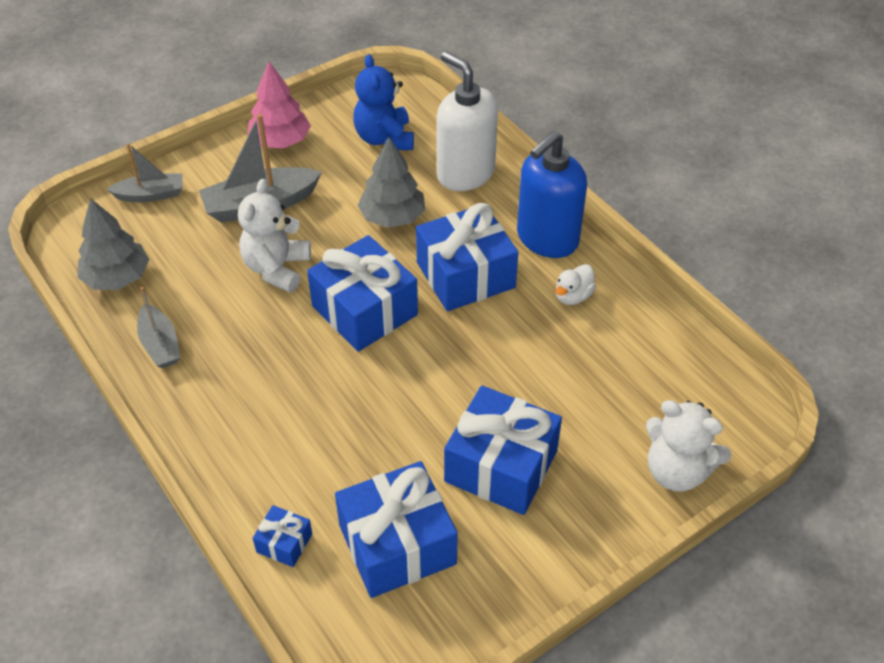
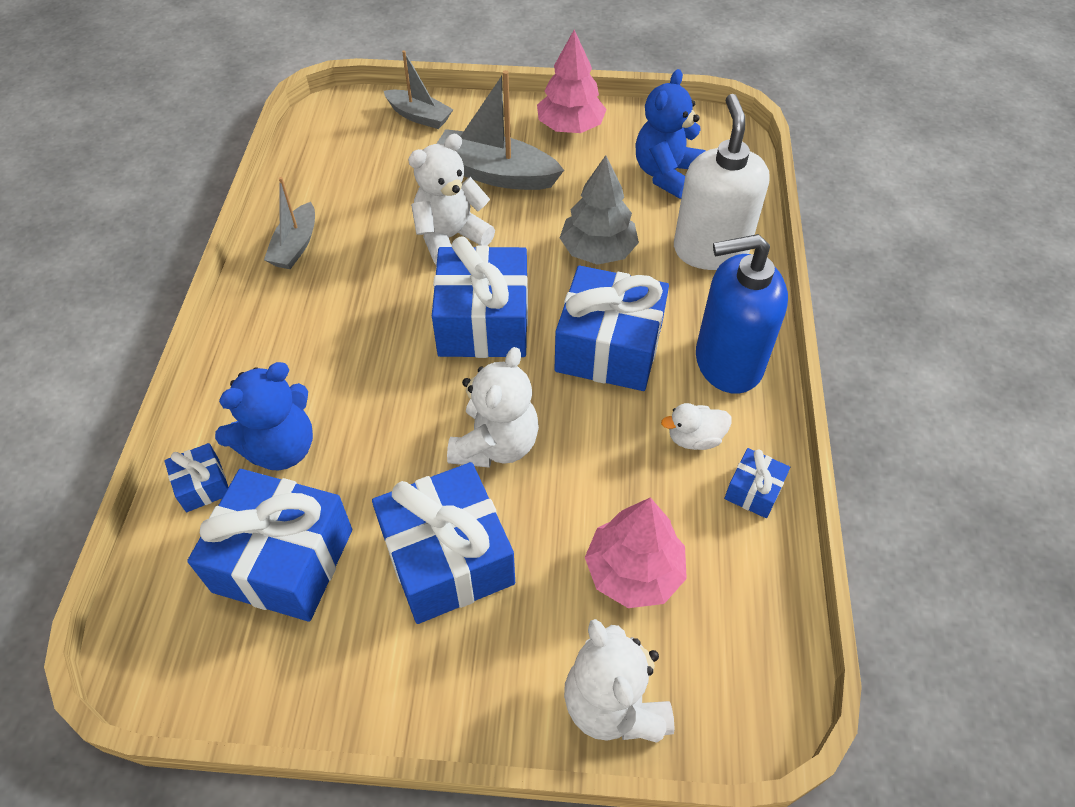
camera: 40 degrees right, 5 degrees up
(117, 278) = (323, 170): grey tree -> none
(312, 481) = (280, 447): none -> blue teddy bear
(457, 380) = (495, 444): none -> white teddy bear
(616, 394) = (634, 571): none -> pink tree
(635, 304) = (753, 491): none -> blue gift

